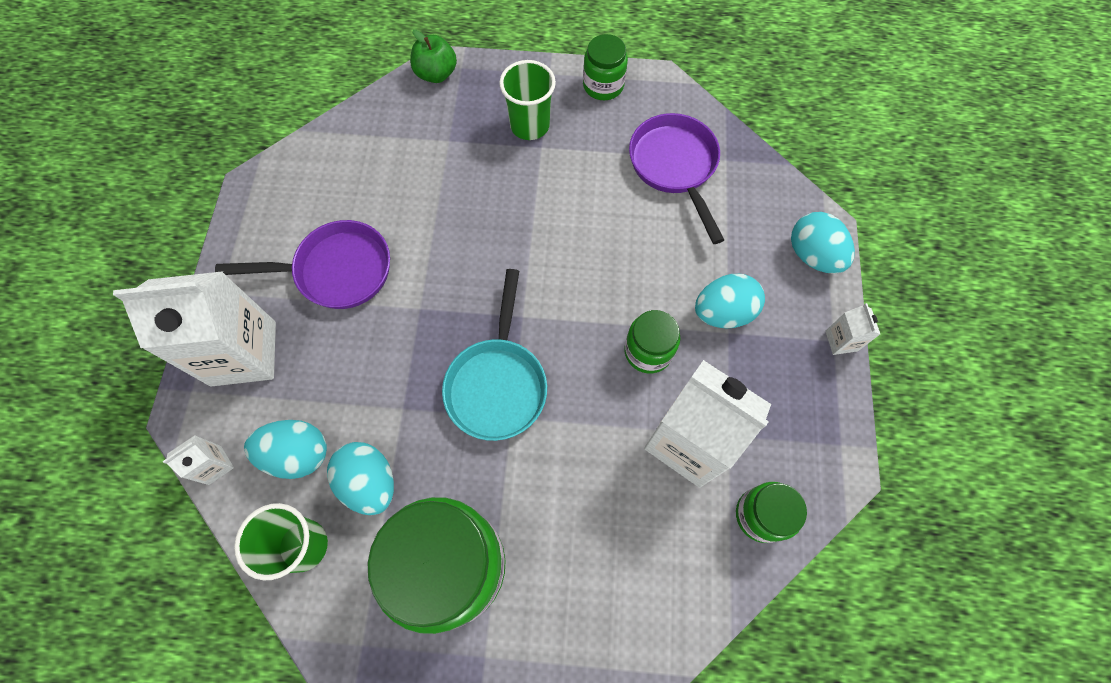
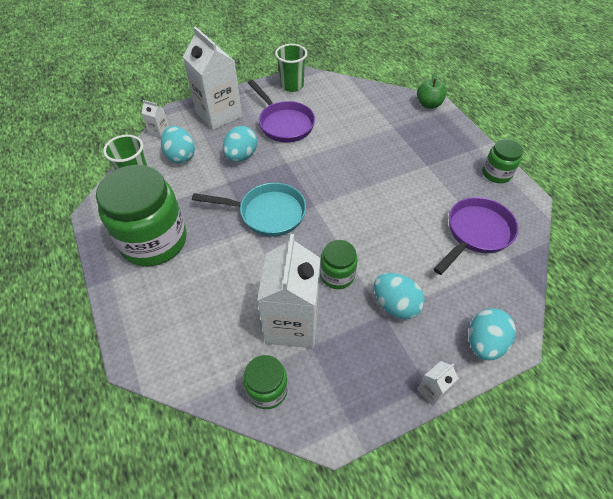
camera: 60 degrees right, 15 degrees down
(369, 482) = (181, 188): turquoise egg -> turquoise egg (241, 156)
(497, 383) = (267, 213): turquoise pan -> turquoise pan turned 150 degrees counterclockwise
(529, 125) = (435, 154): green cup -> green cup (292, 85)

